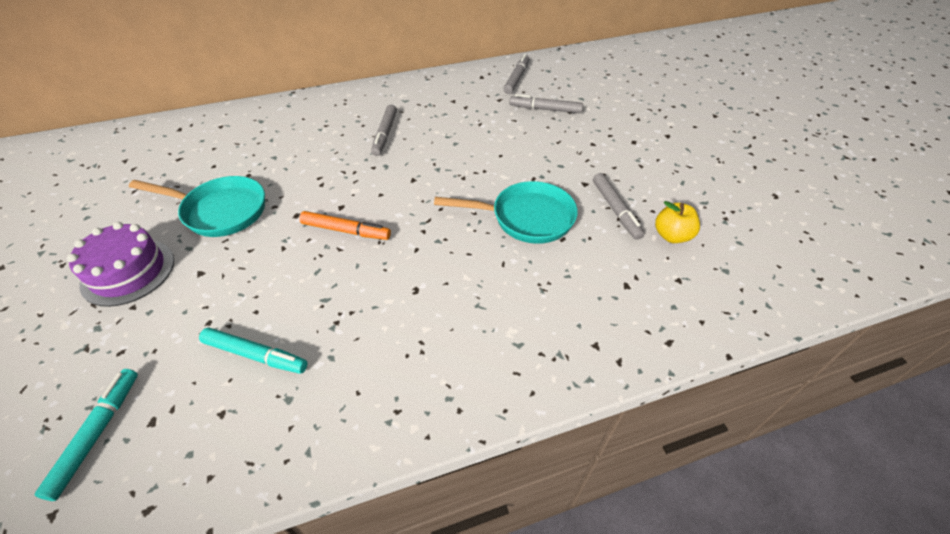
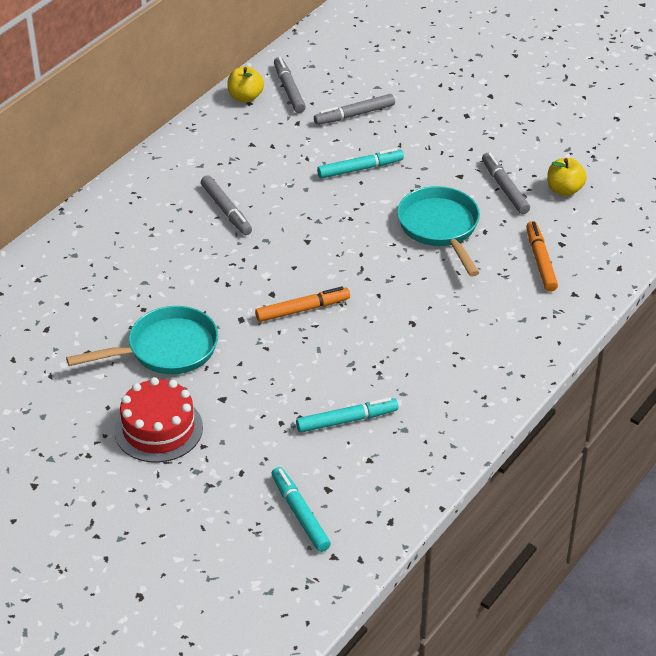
camera: 35 degrees left, 5 degrees down
(128, 272) = (158, 429): purple cake -> red cake
(483, 73) = (245, 97): none -> yellow apple
(510, 146) = (360, 169): none -> turquoise marker
(526, 218) = (440, 228): turquoise pan -> turquoise pan turned 75 degrees counterclockwise
(590, 292) = (540, 261): none -> orange marker
(615, 210) = (505, 188): grey marker -> grey marker turned 150 degrees counterclockwise

